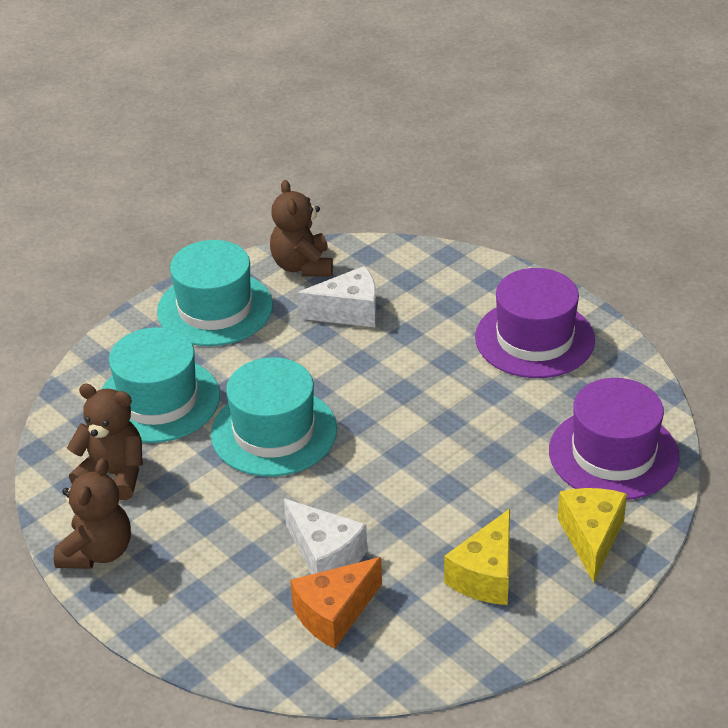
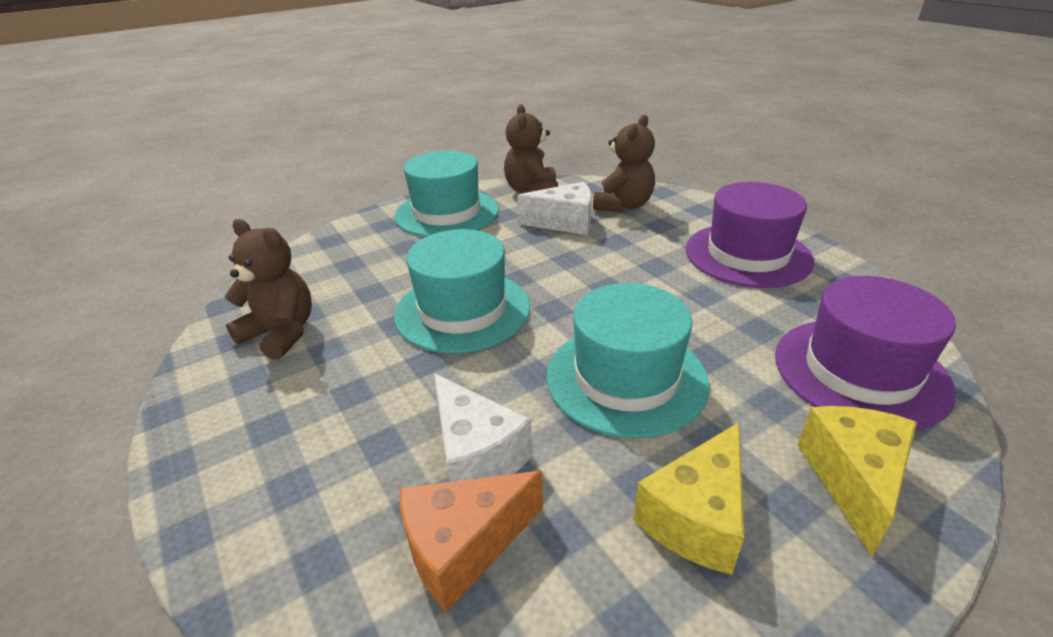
camera: 10 degrees right, 5 degrees down
(97, 552) = (210, 413): brown teddy bear -> brown teddy bear (623, 205)
(158, 400) = (362, 273): turquoise hat -> turquoise hat (626, 378)

